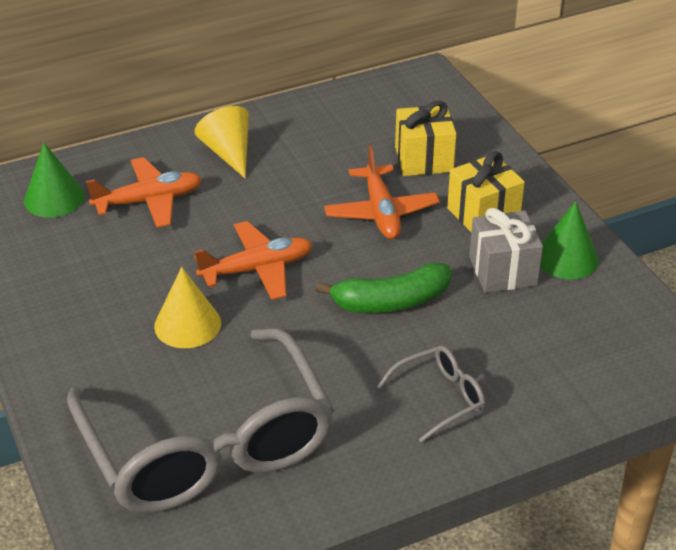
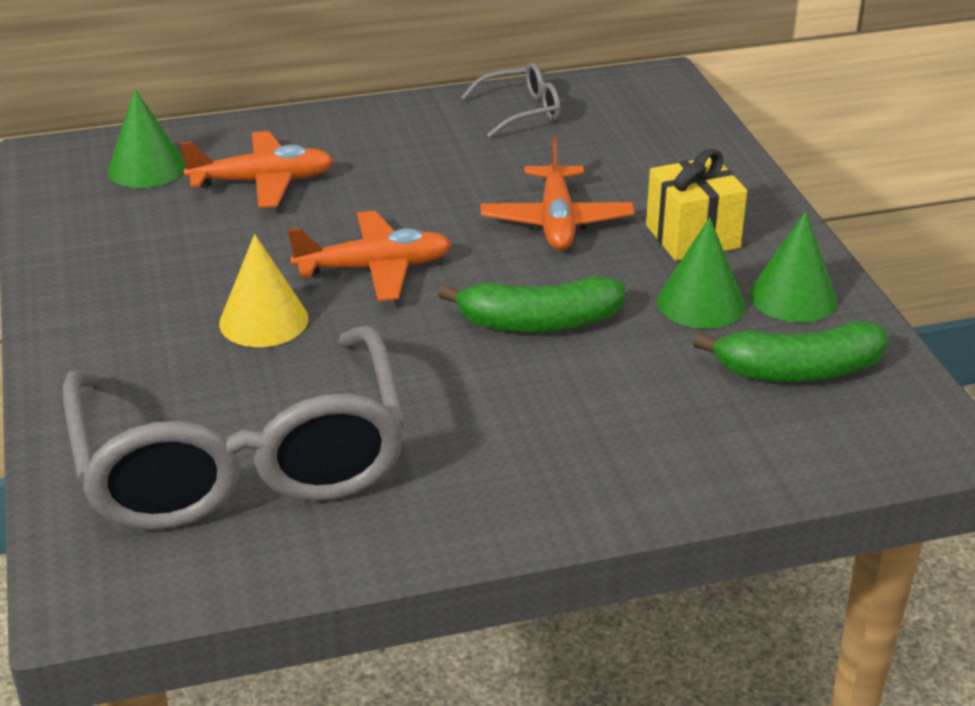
camera: 10 degrees right, 5 degrees down
(228, 152) = (380, 139): yellow cone -> none
(424, 159) = (631, 169): yellow gift -> none
(439, 398) = (570, 441): grey glasses -> grey glasses (520, 111)
(503, 271) = (701, 303): grey gift -> green cone
(584, 319) = (798, 370): none -> green banana

